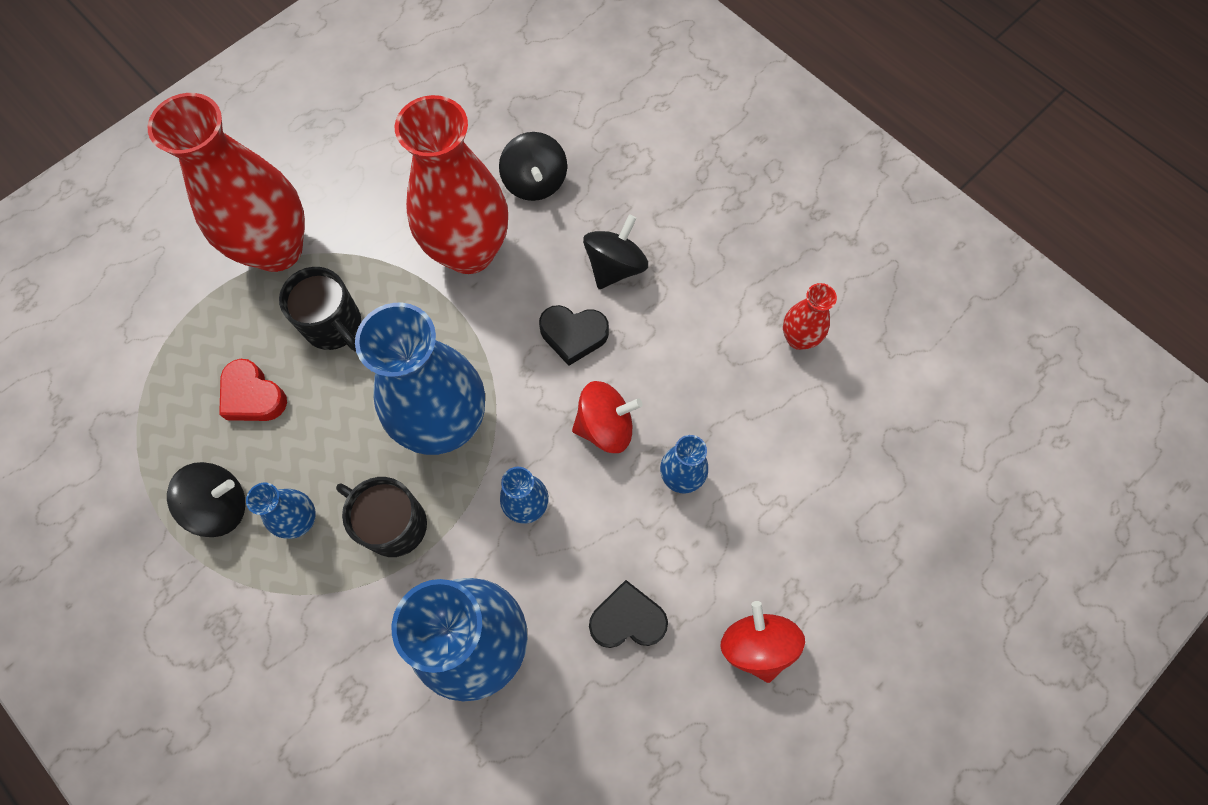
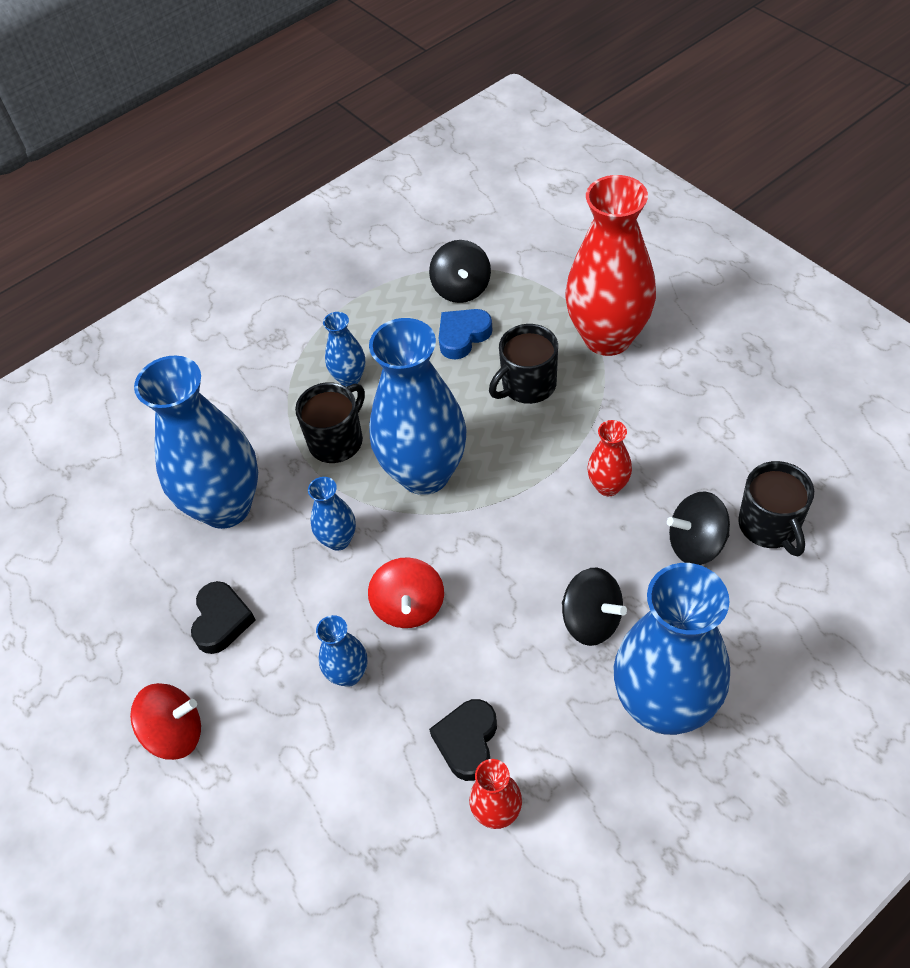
camera: 100 degrees right, 15 degrees down
(220, 506) = (369, 326): black spinning top -> black spinning top (461, 289)
(253, 396) = (463, 336): red heart -> blue heart
(469, 251) = (608, 486): red vase -> red vase, size x0.46
(517, 126) = (770, 526): none -> black mug
(573, 335) = (510, 579): black heart -> black heart (467, 741)
(693, 213) = (664, 705): none -> blue vase

